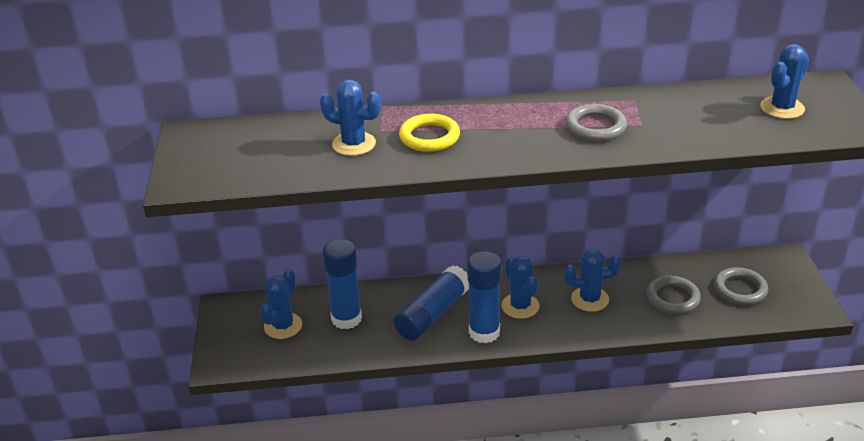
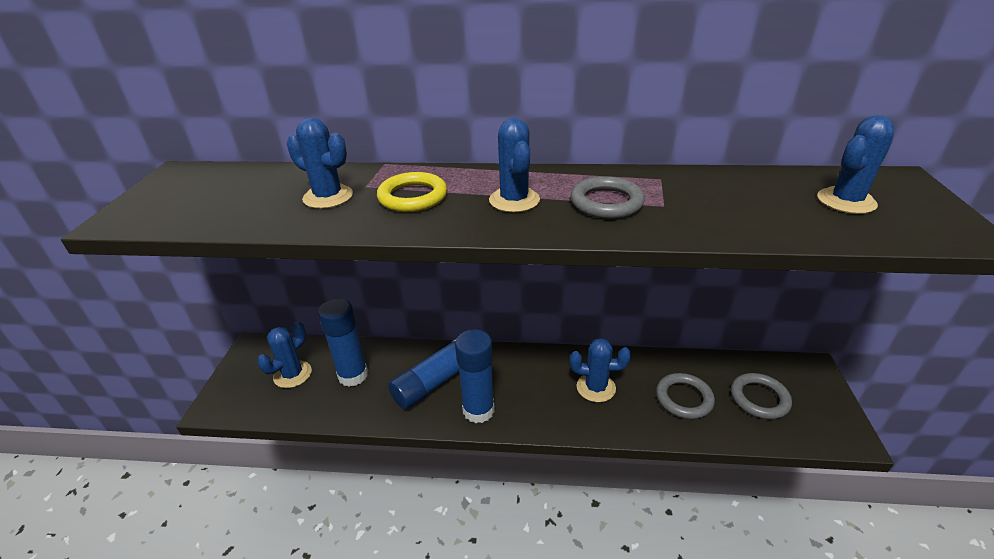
camera: 10 degrees right, 0 degrees up
(520, 306) = (523, 385): blue cactus -> blue cactus (514, 200)

